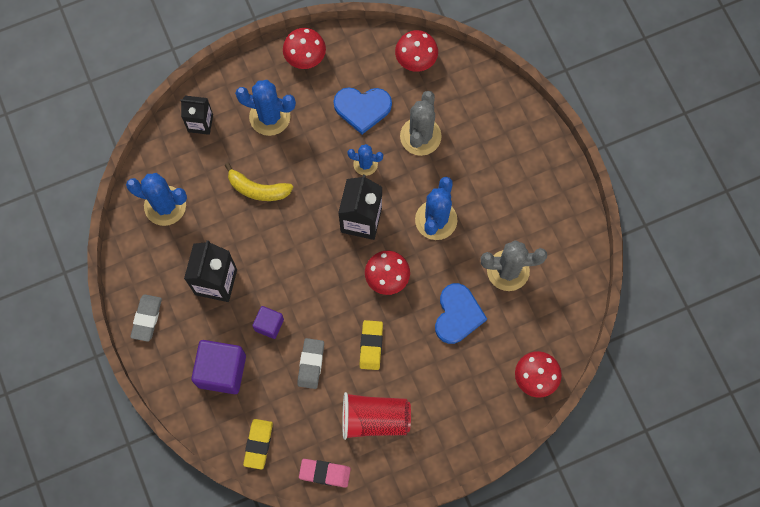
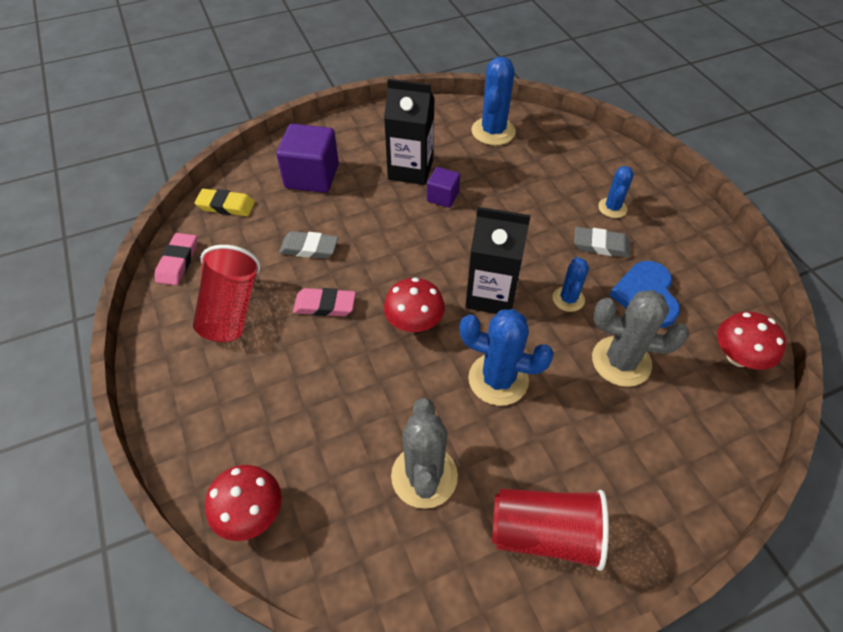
camera: 90 degrees right, 20 degrees down
(147, 318) = (373, 123): grey eraser -> grey eraser (601, 245)
(200, 123) = (591, 153): black carton -> none
(258, 189) = (520, 199): yellow banana -> none
(269, 324) = (359, 212): purple cube -> purple cube (443, 197)
(270, 117) = (612, 208): blue cactus -> blue cactus, size x0.59
(305, 57) = (700, 238): red mushroom -> none
(371, 346) = (325, 305): yellow eraser -> pink eraser
(457, 315) = (358, 405): blue heart -> none
(541, 200) = (545, 533): none -> red cup

